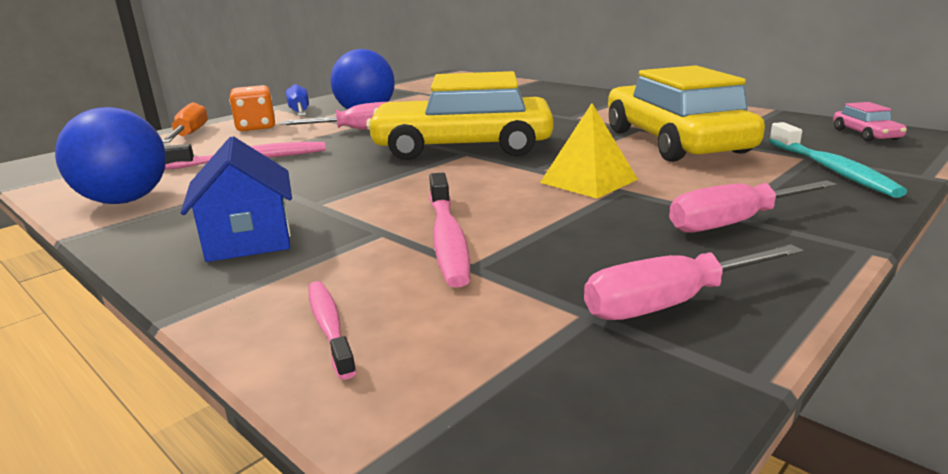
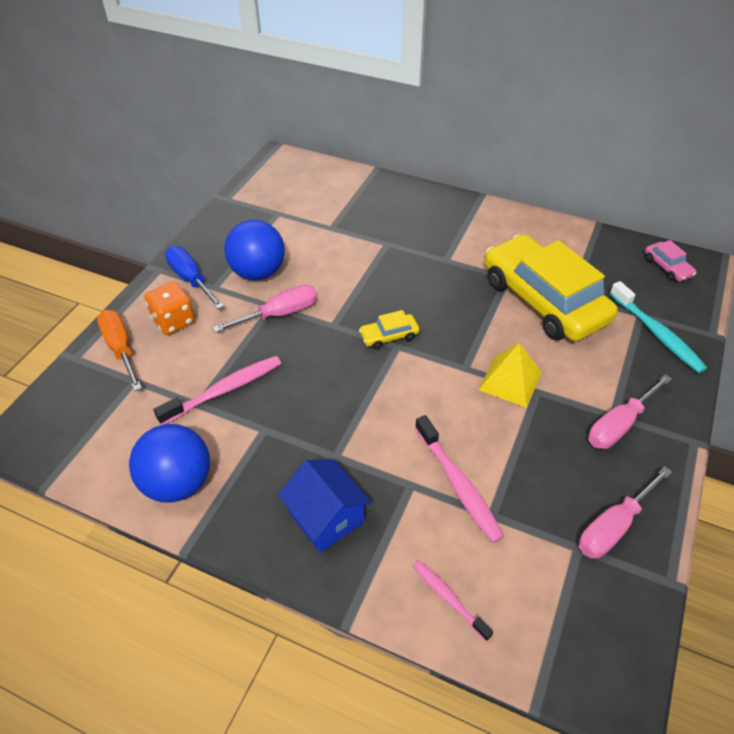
camera: 20 degrees left, 25 degrees up
(462, 147) = (389, 336): yellow car -> yellow car, size x0.40

